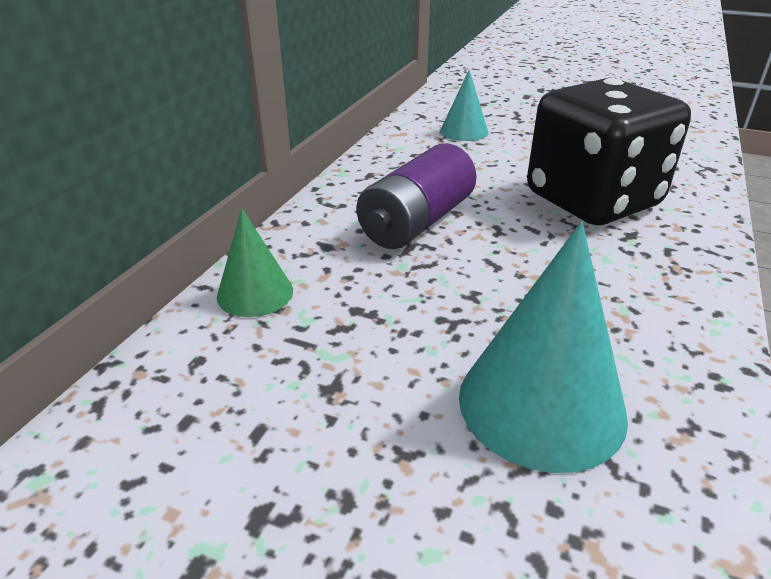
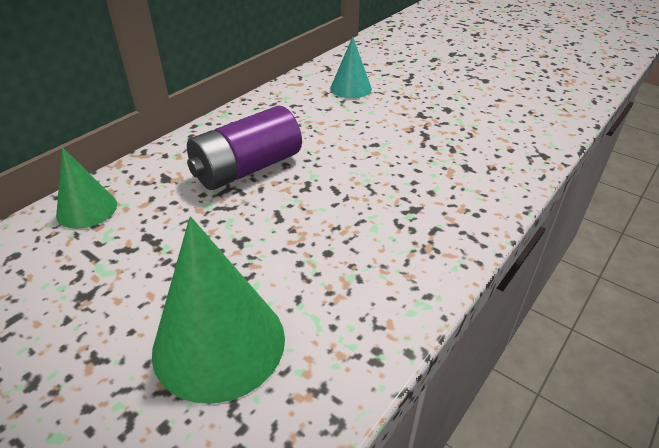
camera: 15 degrees right, 5 degrees up
(541, 404) = (219, 343): turquoise cone -> green cone
(592, 200) = (407, 171): black dice -> none

